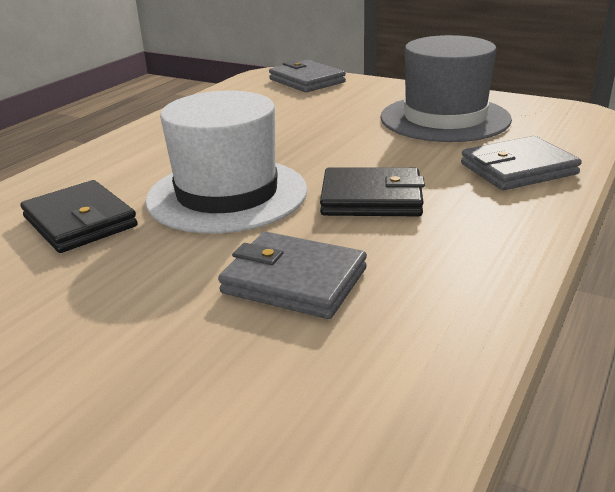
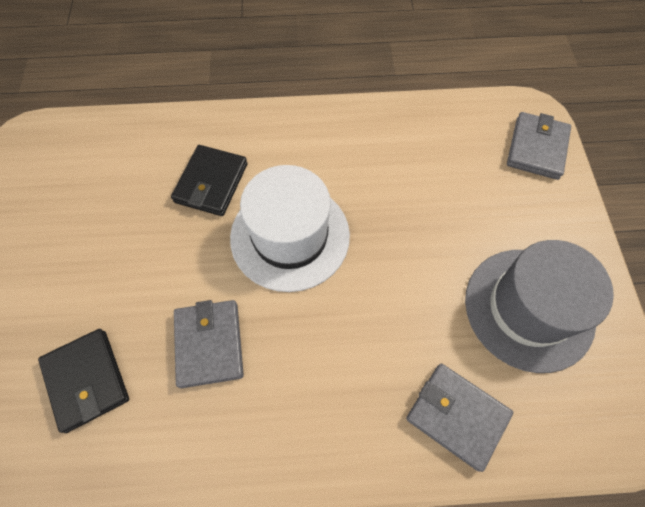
camera: 55 degrees right, 35 degrees up
(371, 198) = (338, 330): black wallet -> black wallet (87, 380)

